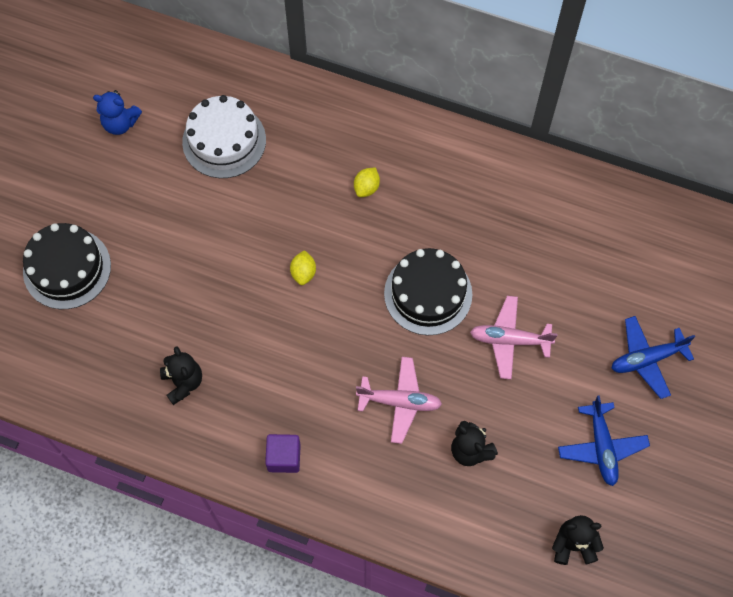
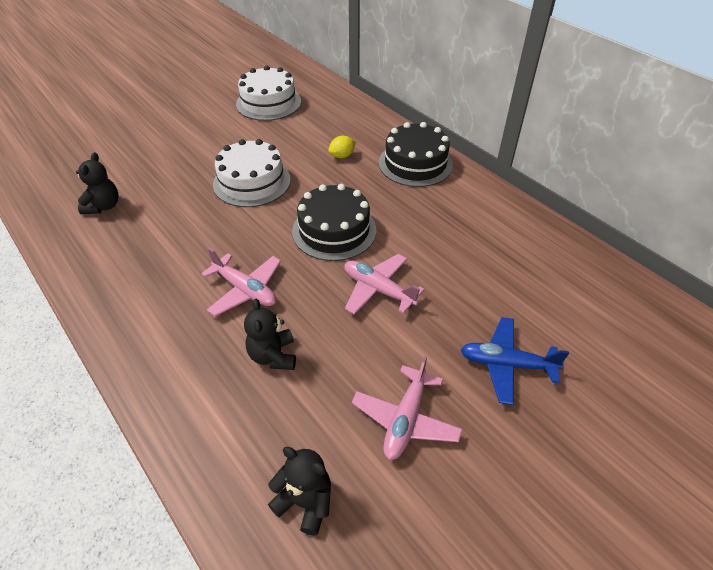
camera: 30 degrees right, 20 degrees down
(67, 268) = (107, 123): black cake -> black cake (415, 163)
(120, 123) = (215, 76): blue teddy bear -> none
(284, 457) = (118, 284): purple cube -> none
(303, 273) = (252, 182): yellow lemon -> white cake
(601, 447) = (405, 419): blue plane -> pink plane

